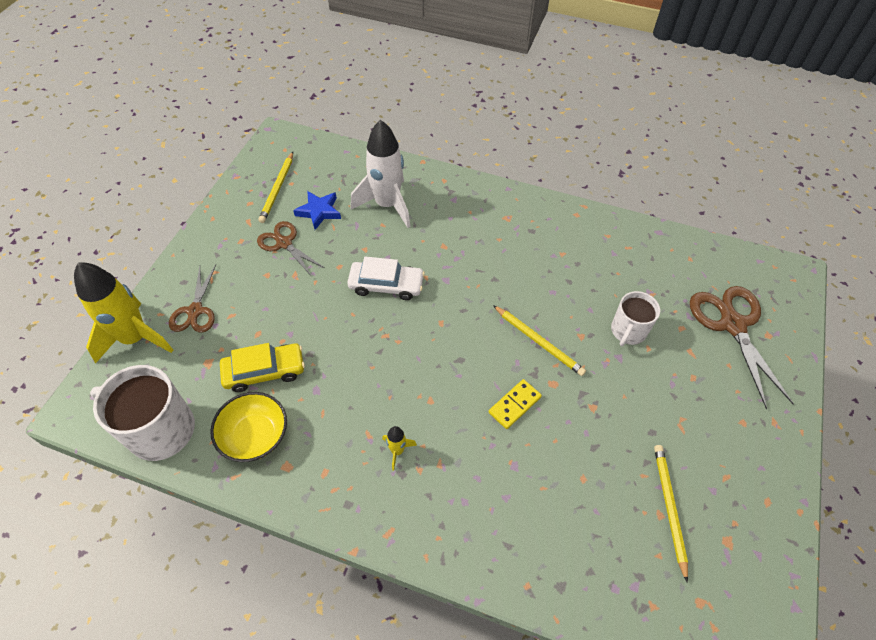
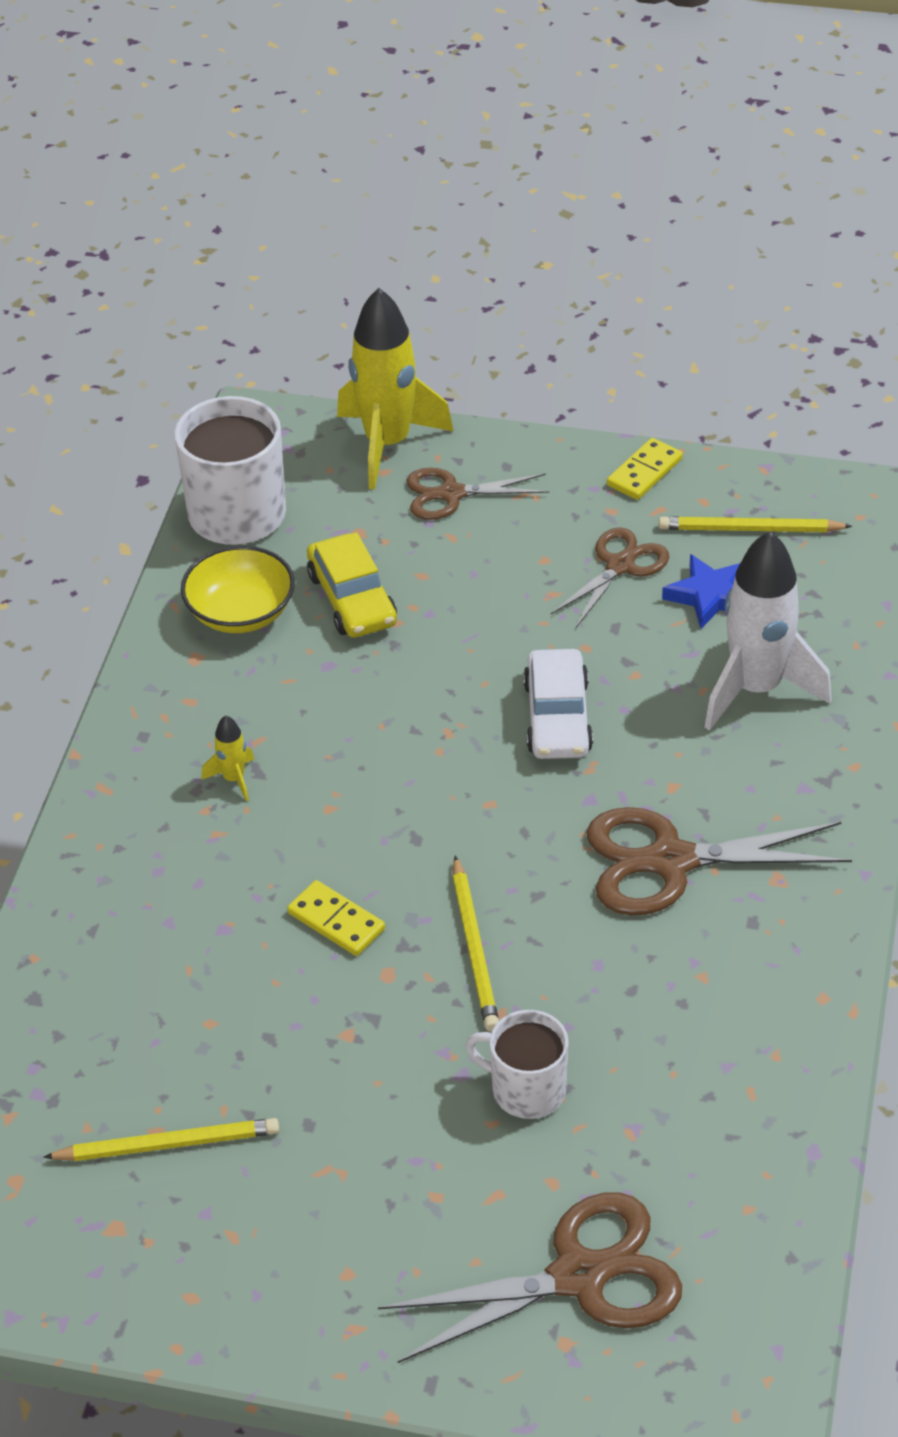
camera: 85 degrees right, 10 degrees down
(217, 222) = (644, 472): none -> yellow domino
(491, 254) = (670, 861): none -> brown scissors
(539, 341) = (475, 948): yellow pencil -> yellow pencil turned 45 degrees counterclockwise

